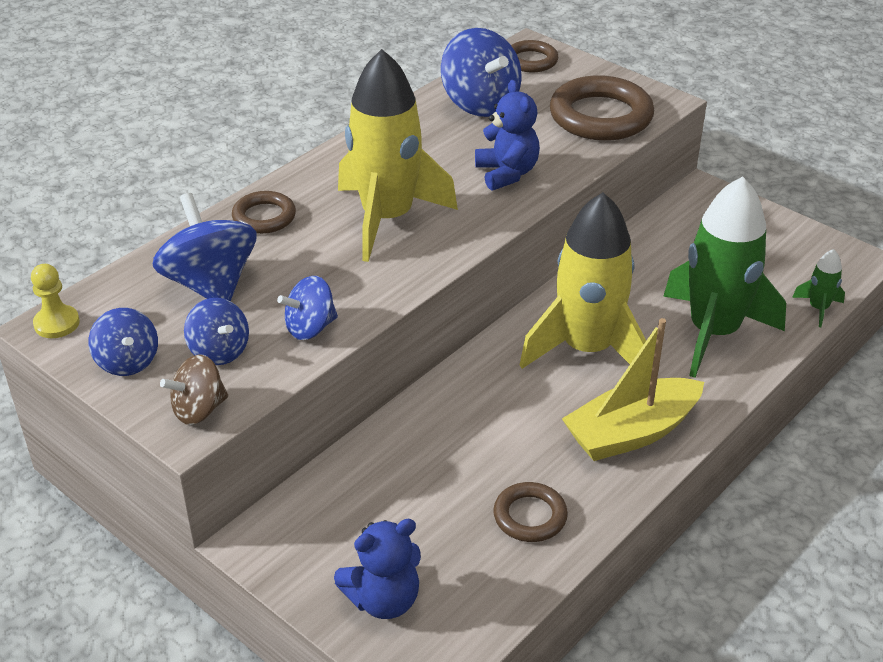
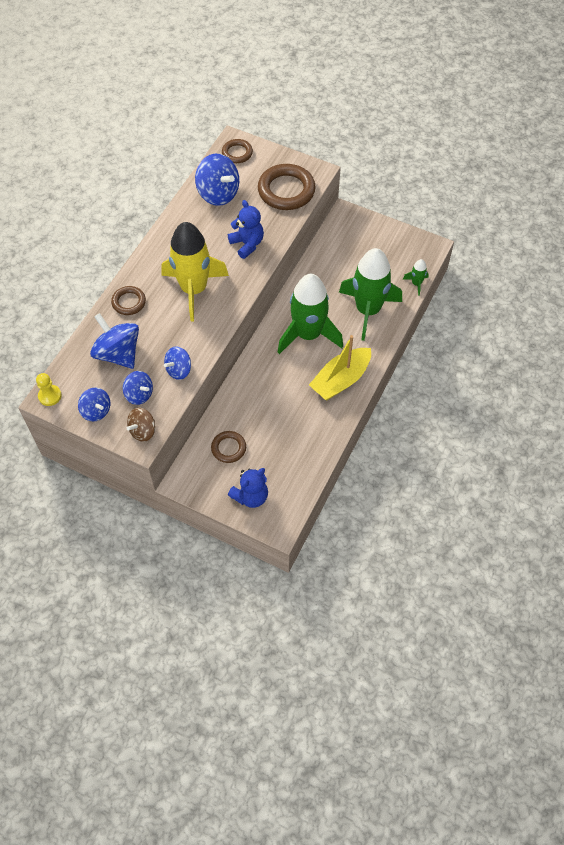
camera: 15 degrees left, 20 degrees up
(530, 516) = (304, 437): brown ring -> brown ring (228, 448)
(587, 349) = (308, 334): yellow rocket -> green rocket

